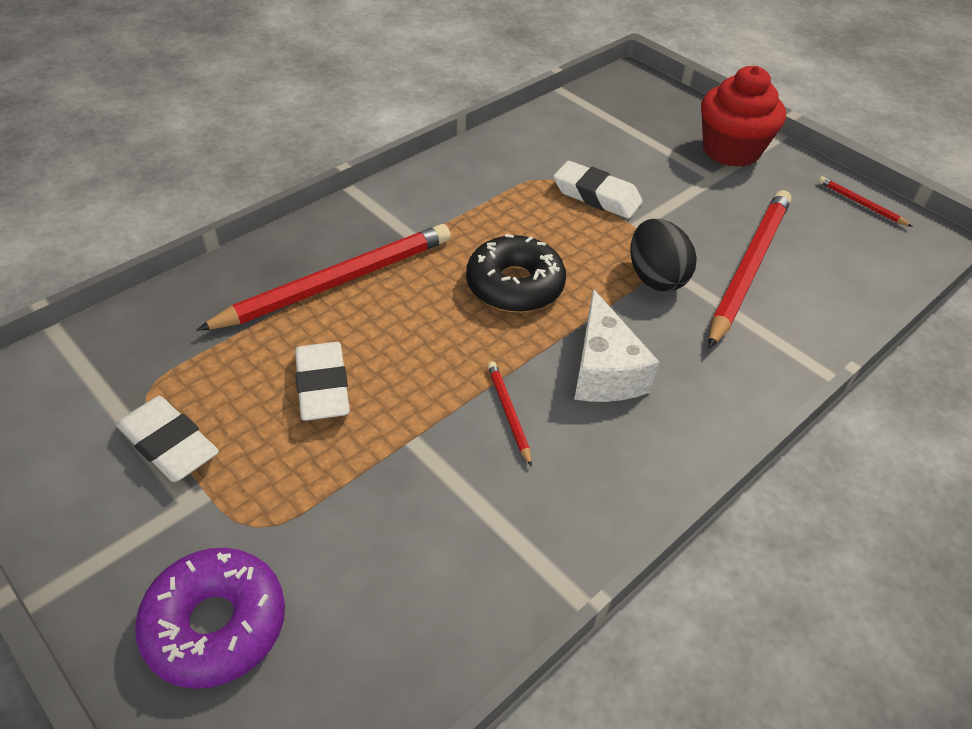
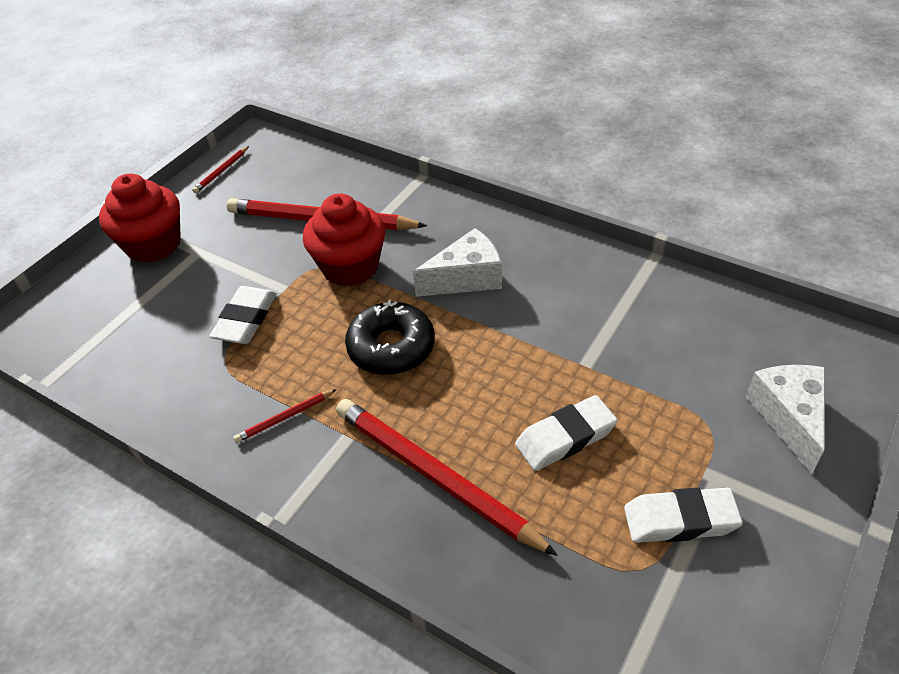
camera: 100 degrees left, 0 degrees up
(169, 444) = (680, 520): white eraser -> white eraser turned 60 degrees clockwise
(216, 625) = (788, 418): purple donut -> white cheese
(509, 413) = (532, 319): red pencil -> red pencil (285, 417)
(655, 277) = (350, 267): black egg -> red cupcake

